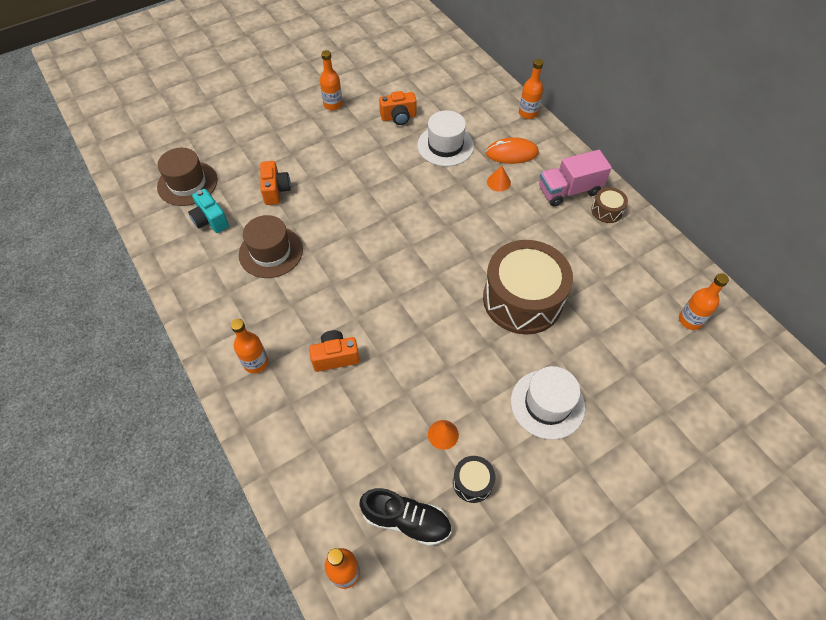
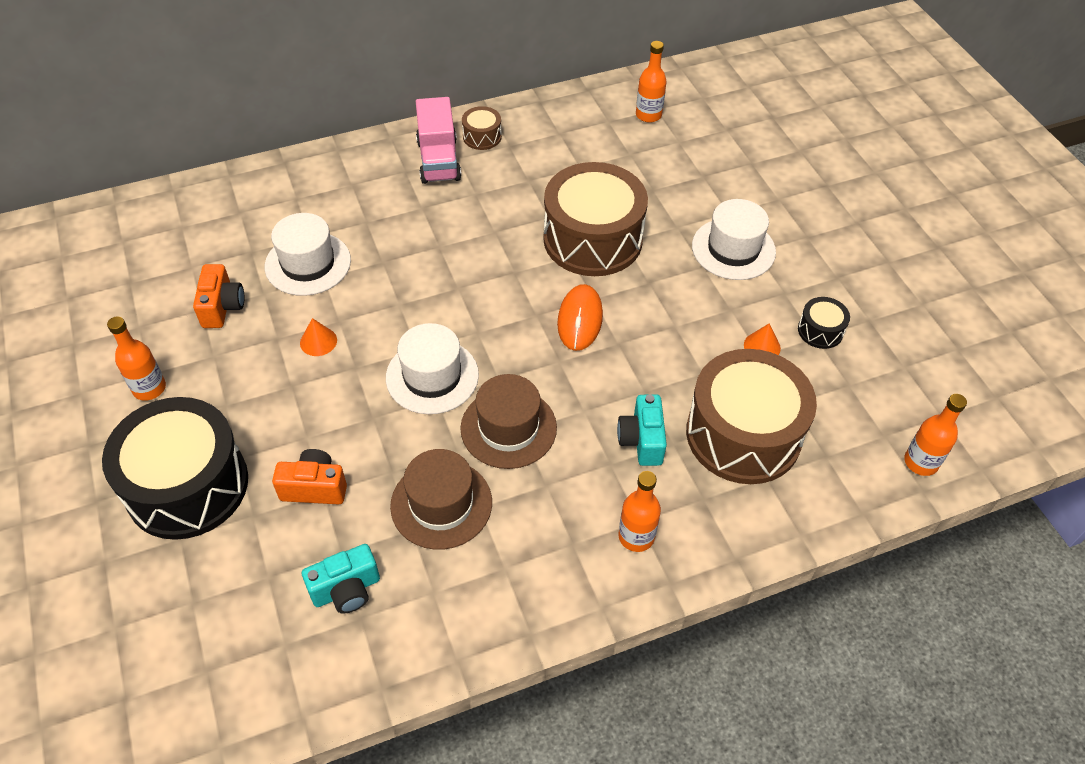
camera: 80 degrees left, 5 degrees down
(187, 183) = (244, 627): brown hat -> brown hat (508, 428)
(271, 138) = (187, 485): none -> black drum
(335, 357) = (642, 440): orange camera -> turquoise camera
(351, 426) = (743, 434): none -> brown drum
(367, 227) = (432, 376): none -> white hat
(406, 520) = (862, 397): black shoe -> none
(498, 182) = (399, 222): orange cone -> orange cone (318, 341)
(511, 153) = (353, 198): orange mouse -> orange mouse (580, 320)
(528, 113) = (285, 166): orange bottle -> none

